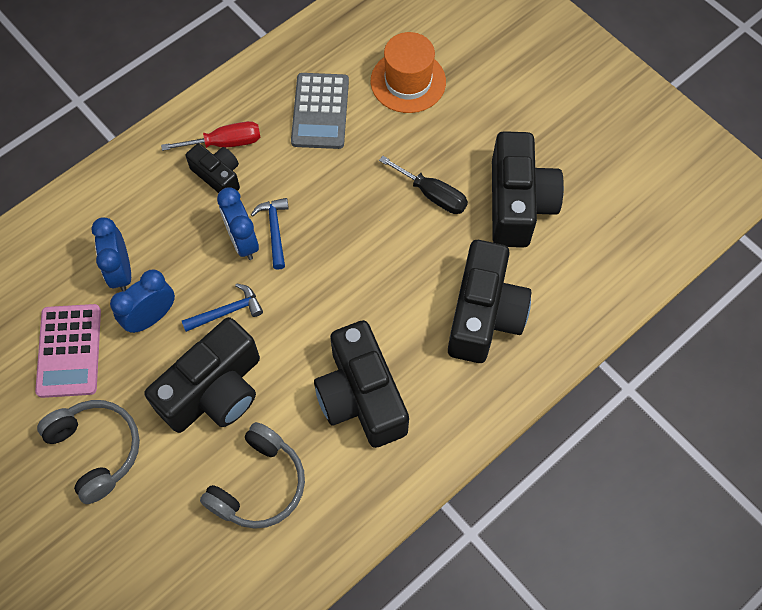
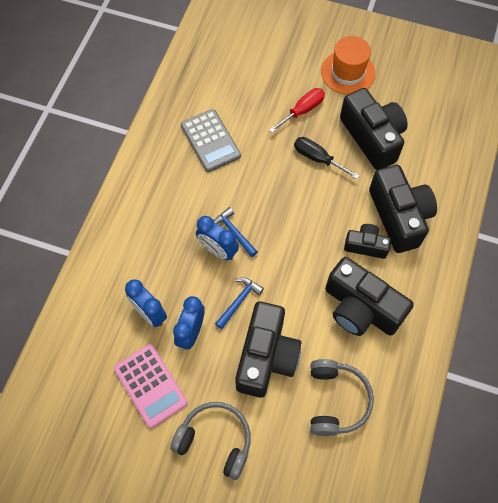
camera: 30 degrees left, 0 degrees up
(218, 176) = (172, 216): black camera -> black camera (366, 246)
(225, 143) = (161, 192): red screwdriver -> red screwdriver (302, 110)
(408, 81) = (253, 95): orange hat -> orange hat (348, 72)
(432, 195) = (317, 158): black screwdriver -> black screwdriver turned 150 degrees counterclockwise

